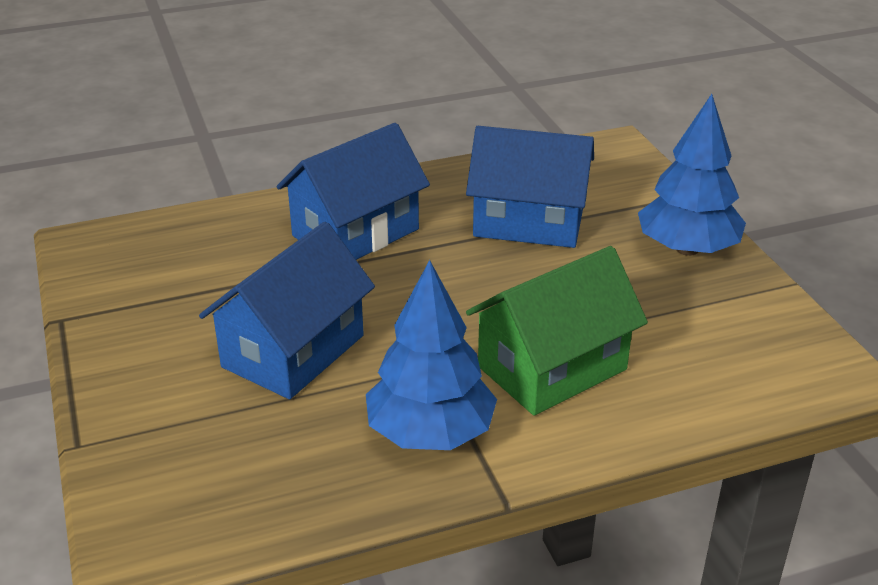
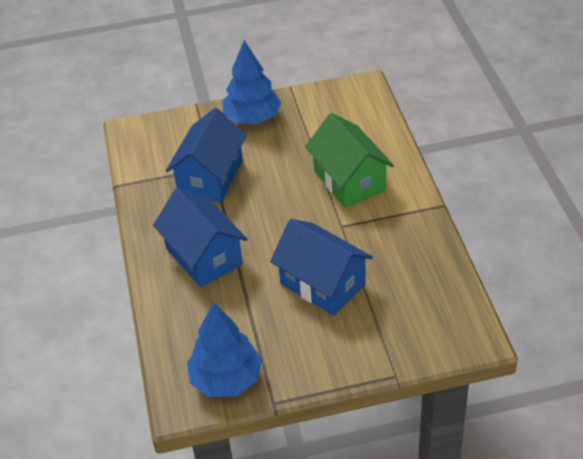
camera: 80 degrees left, 10 degrees up
(430, 433) = (395, 228): blue tree -> blue tree (226, 379)

